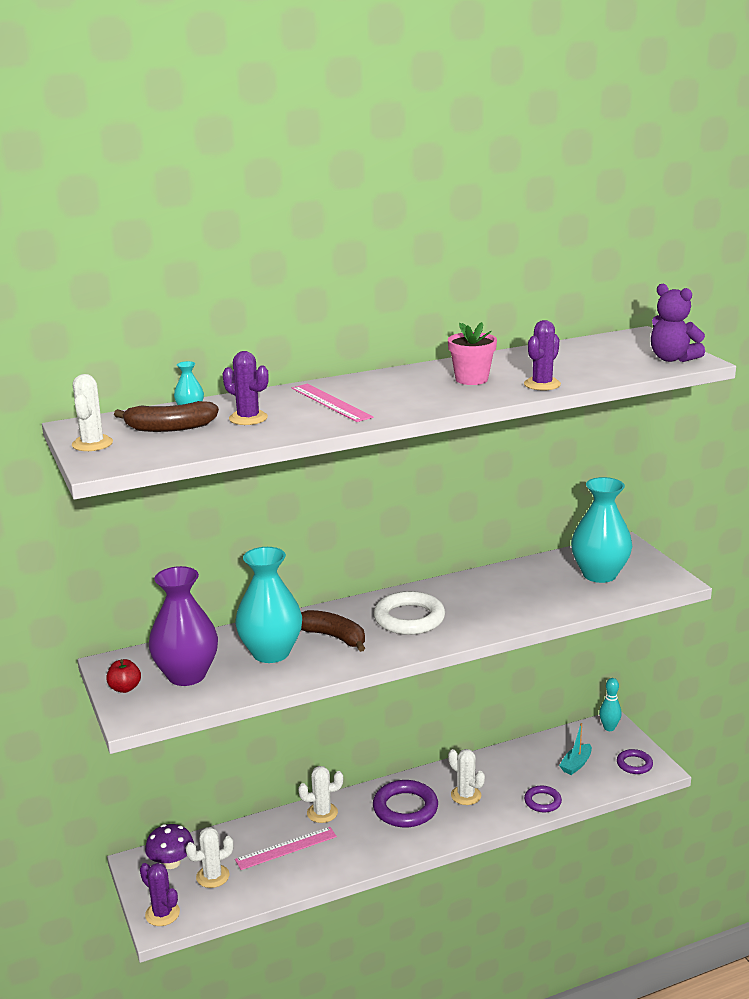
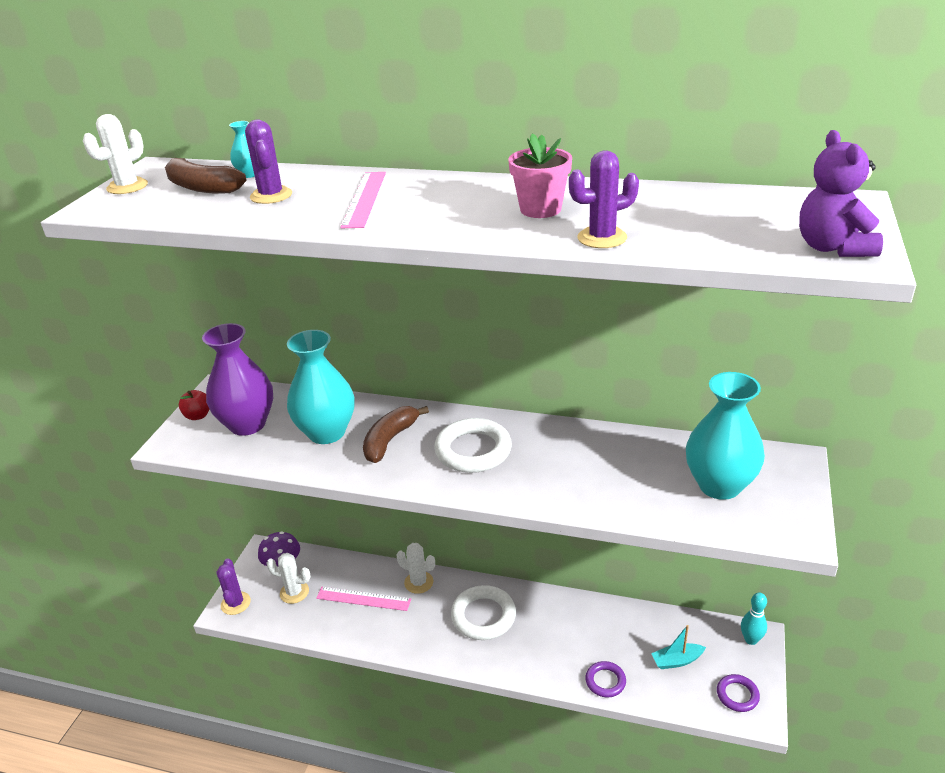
camera: 40 degrees right, 10 degrees up
(333, 637) = (390, 440): brown banana -> brown banana turned 135 degrees counterclockwise
(405, 808) = (483, 616): purple ring -> white ring
(466, 795) = (544, 633): white cactus -> none

